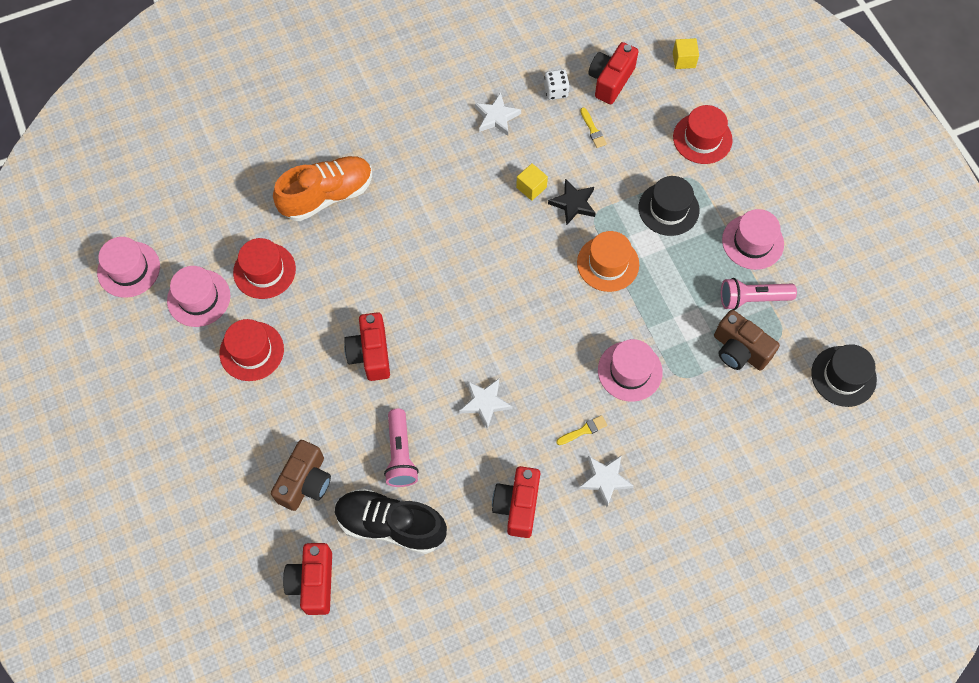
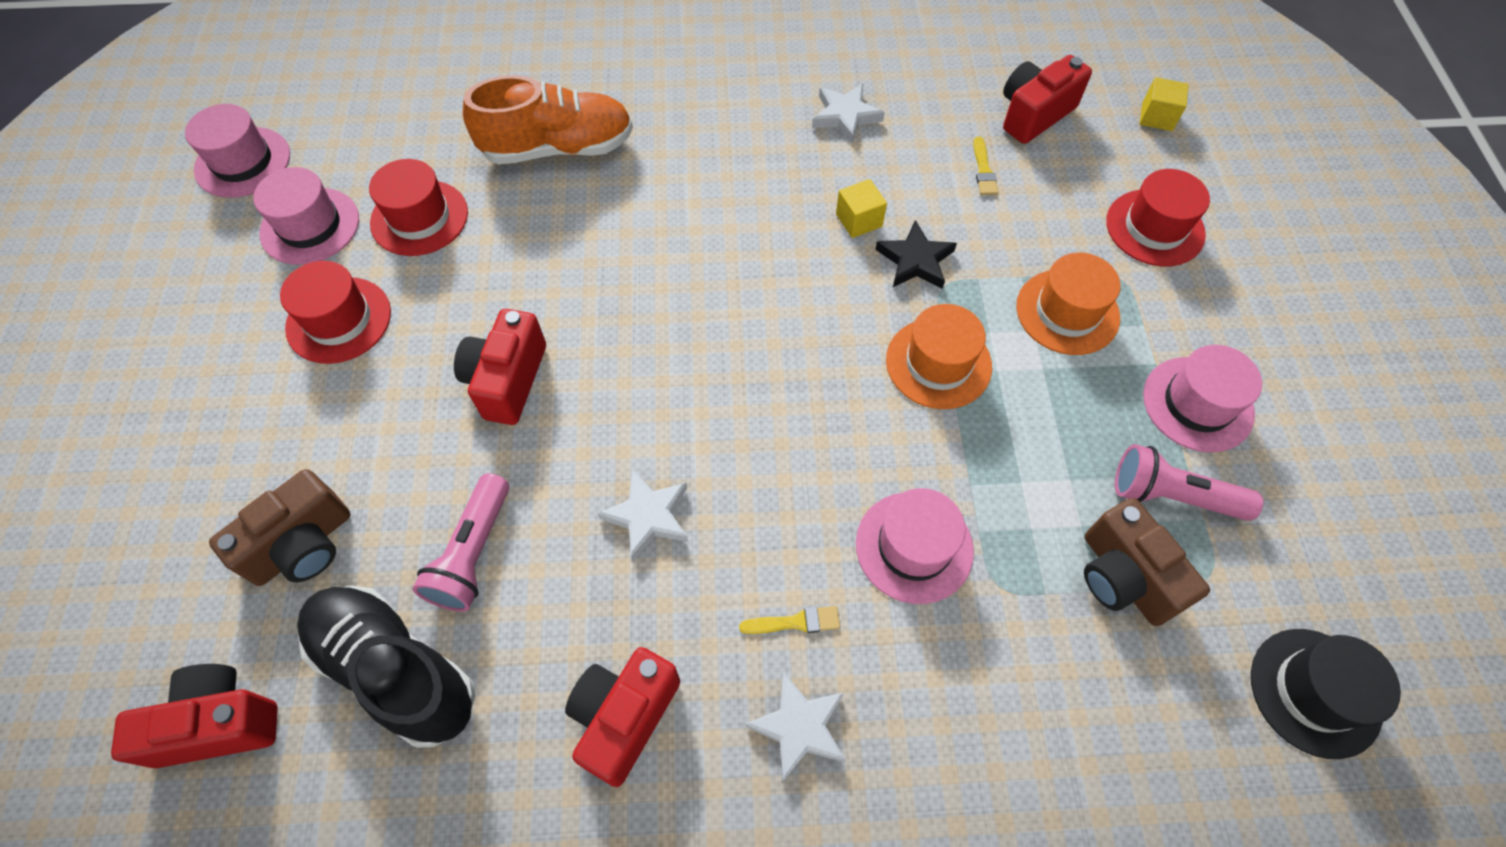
camera: 20 degrees right, 5 degrees down
(313, 582) = (218, 724): red camera -> red camera turned 60 degrees clockwise
(556, 91) = (946, 106): white dice -> none
(668, 209) = (1067, 312): black hat -> orange hat

